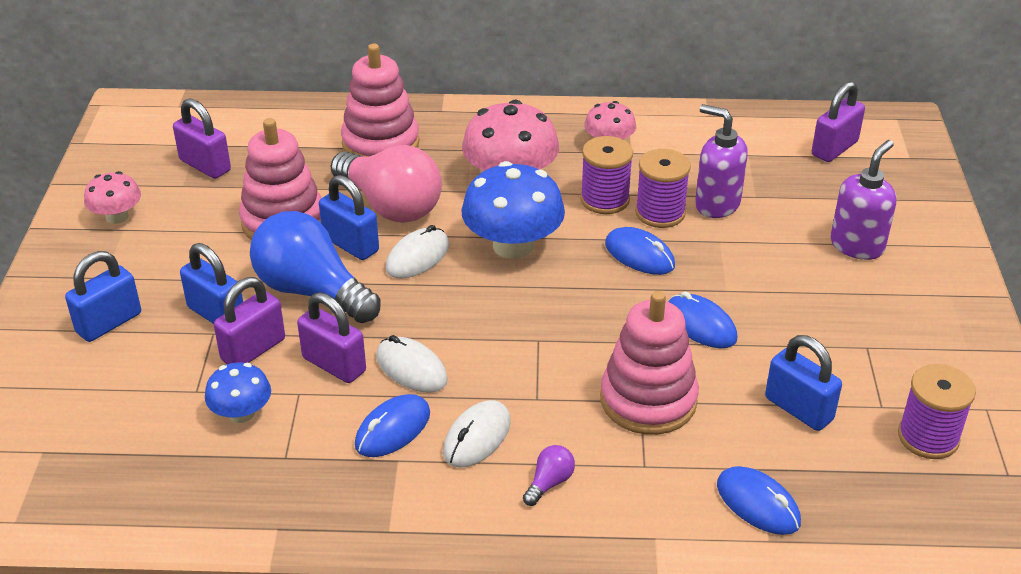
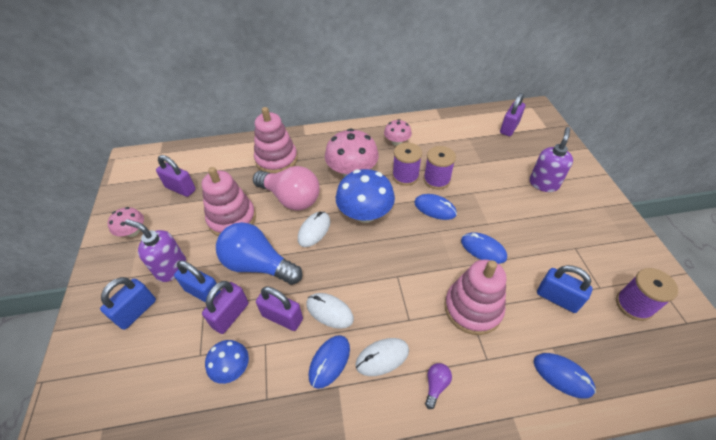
camera: 10 degrees left, 10 degrees up
(350, 244) = (274, 228): blue padlock -> none
(477, 437) = (382, 357): white mouse -> white mouse turned 45 degrees clockwise
(716, 204) = (463, 170): purple soap dispenser -> purple soap dispenser (171, 268)

